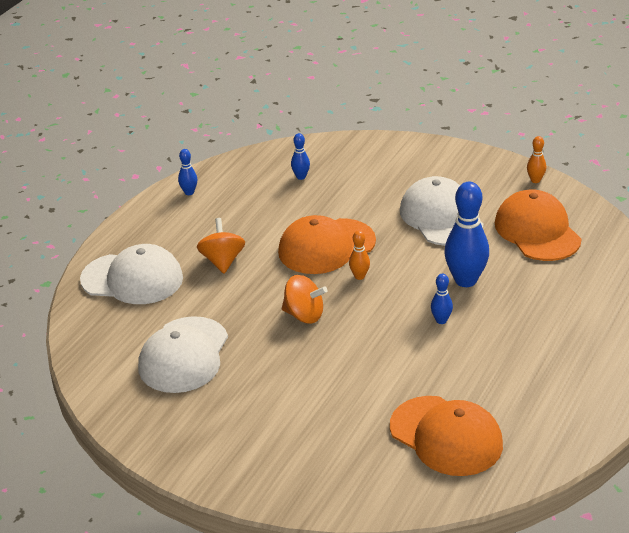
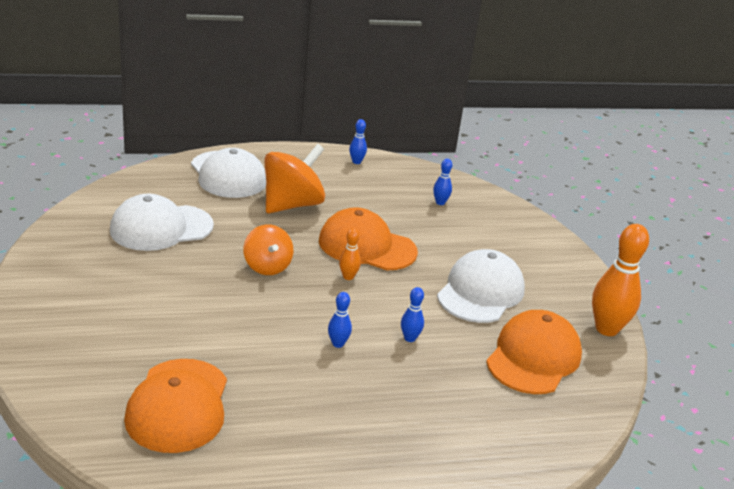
camera: 45 degrees right, 5 degrees down
(222, 261) = (292, 205): orange spinning top -> orange spinning top, size x1.61
(465, 280) = (409, 338): blue bowling pin -> blue bowling pin, size x0.48
(535, 180) = (606, 329): orange bowling pin -> orange bowling pin, size x2.08

